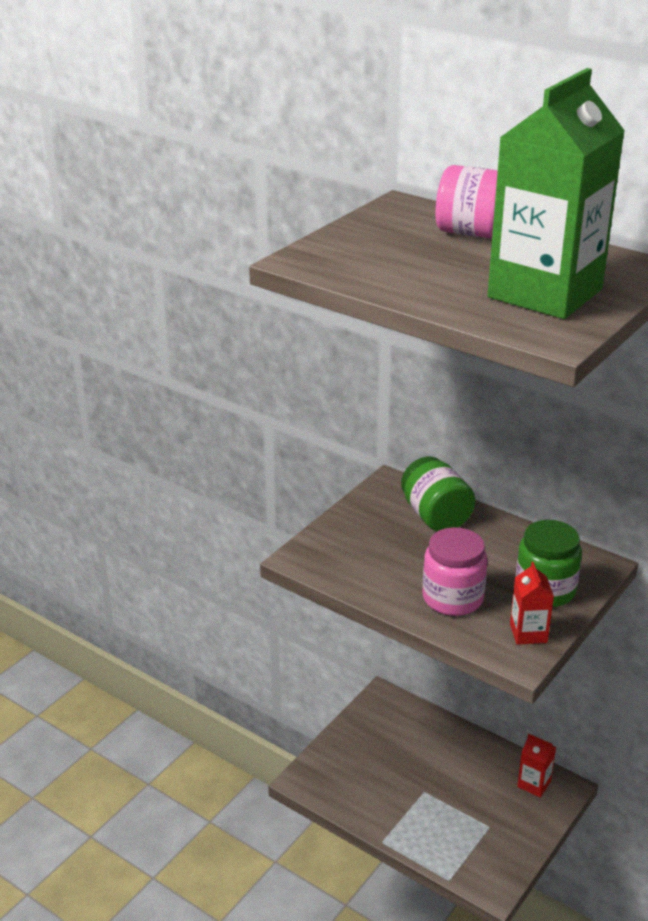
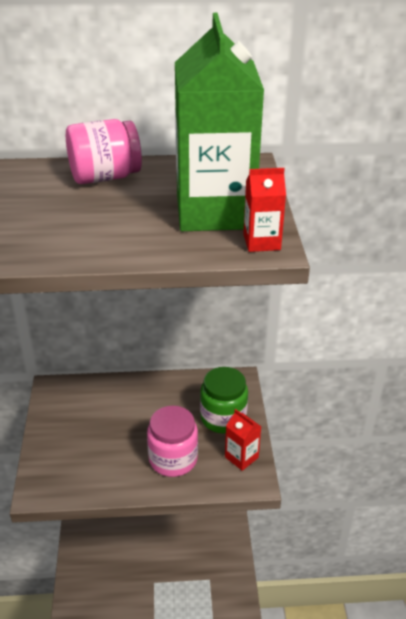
camera: 40 degrees left, 5 degrees up
(435, 516) = (107, 399): green jar -> none
(534, 784) = (212, 531): red carton -> red carton (261, 242)

